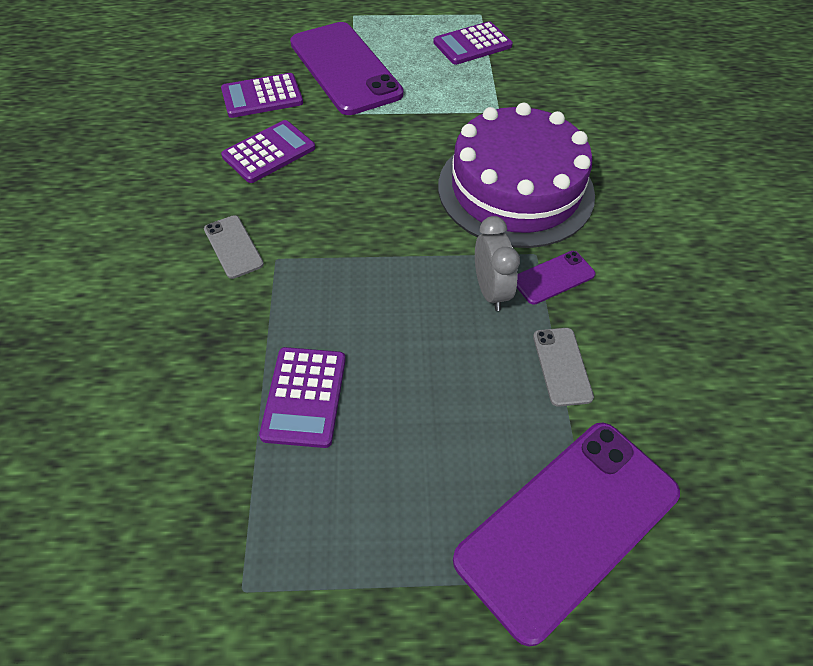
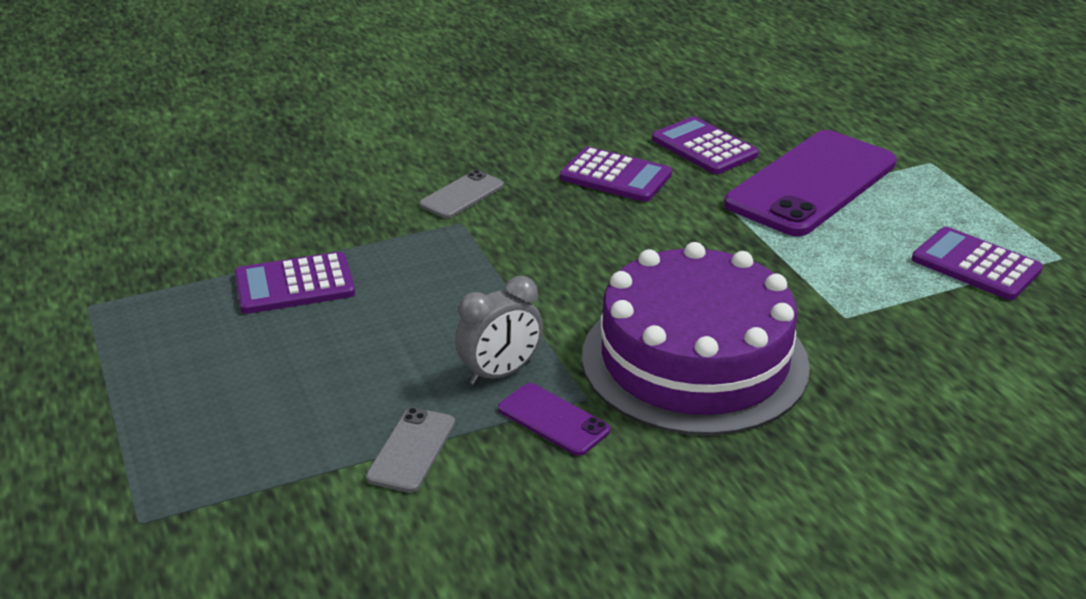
camera: 70 degrees right, 20 degrees down
(562, 366) = (412, 450): grey phone -> grey phone turned 45 degrees counterclockwise
(568, 526) = (196, 489): purple phone -> none

